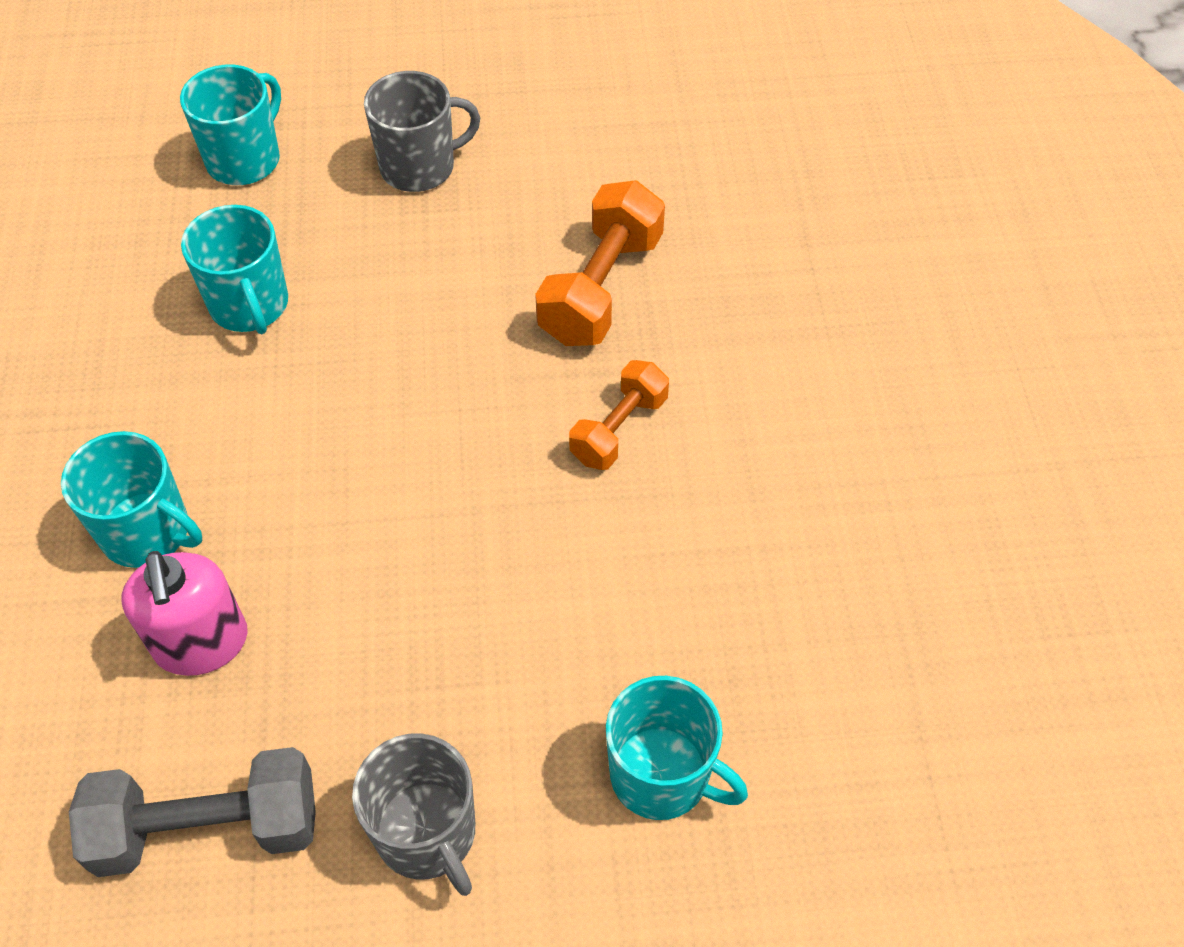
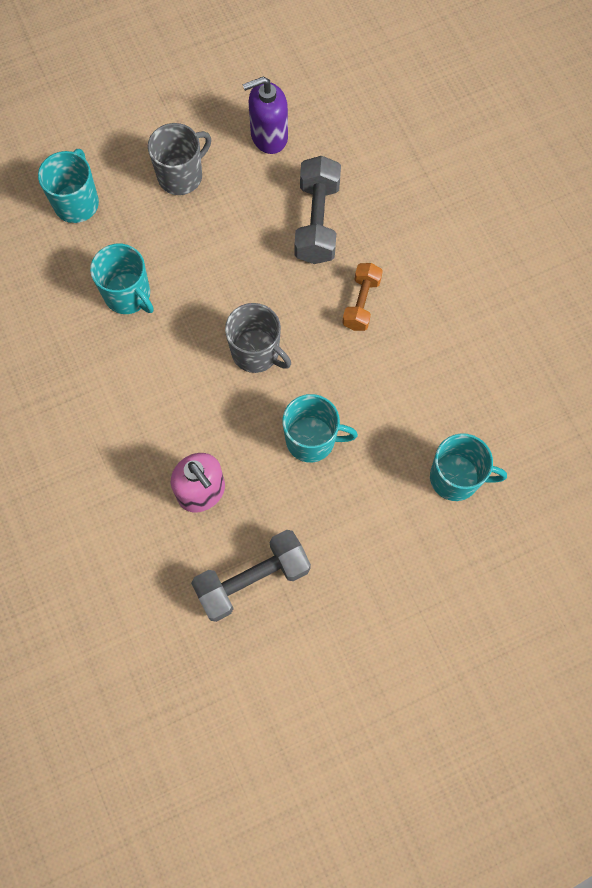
camera: 20 degrees left, 15 degrees up
(147, 532) = (142, 443): turquoise mug -> turquoise mug (312, 440)
(427, 833) = (358, 544): grey mug -> grey mug (256, 352)
(581, 151) = (268, 136): none -> purple soap dispenser
(601, 288) = (317, 222): orange dumbbell -> grey dumbbell

